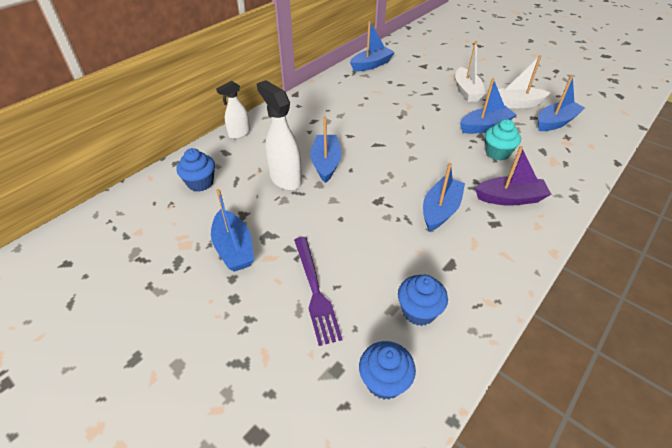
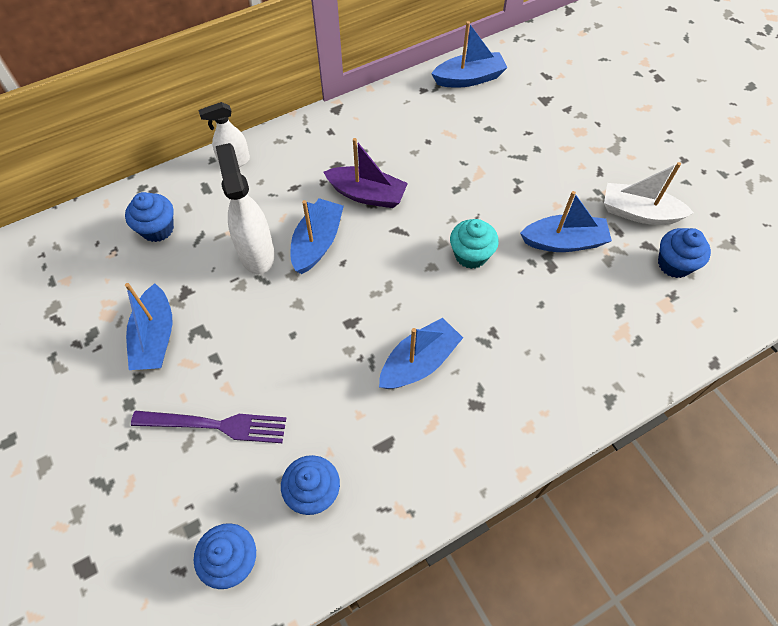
camera: 20 degrees right, 15 degrees up
(315, 291) = (215, 425): purple fork -> purple fork turned 90 degrees counterclockwise
(466, 91) = (579, 168): white boat -> none
(497, 153) = (551, 293): turquoise cupcake -> turquoise cupcake (471, 255)
(510, 198) = (520, 373): purple boat -> purple boat (367, 194)
(555, 122) = (674, 264): blue boat -> blue cupcake

